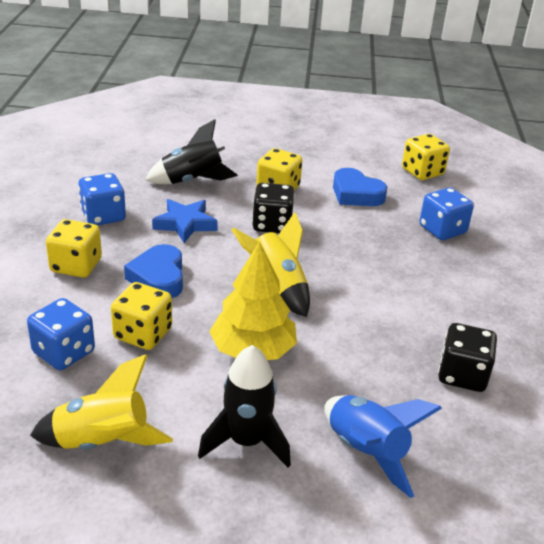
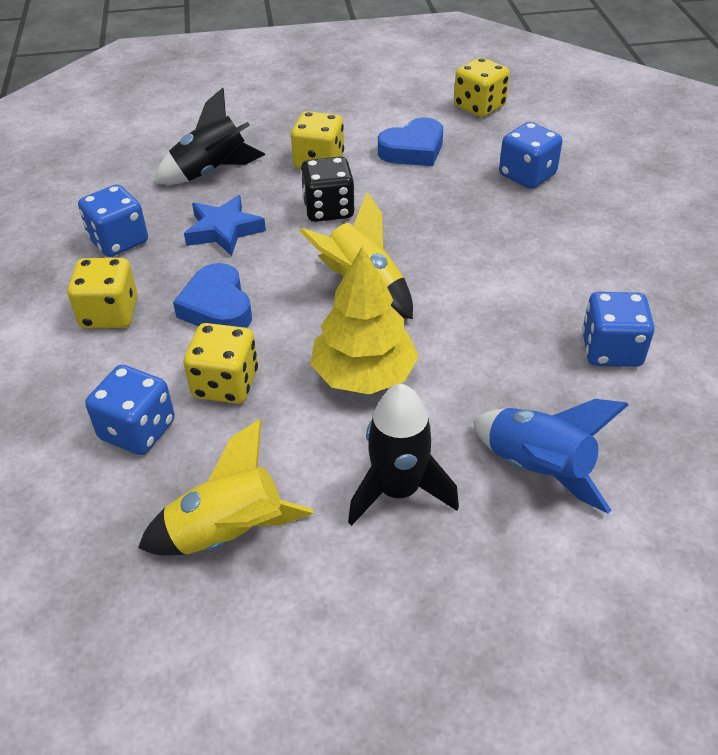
camera: 10 degrees left, 10 degrees up
(356, 194) = (413, 150): blue heart -> blue heart turned 60 degrees counterclockwise
(462, 375) = (611, 350): black dice -> blue dice

